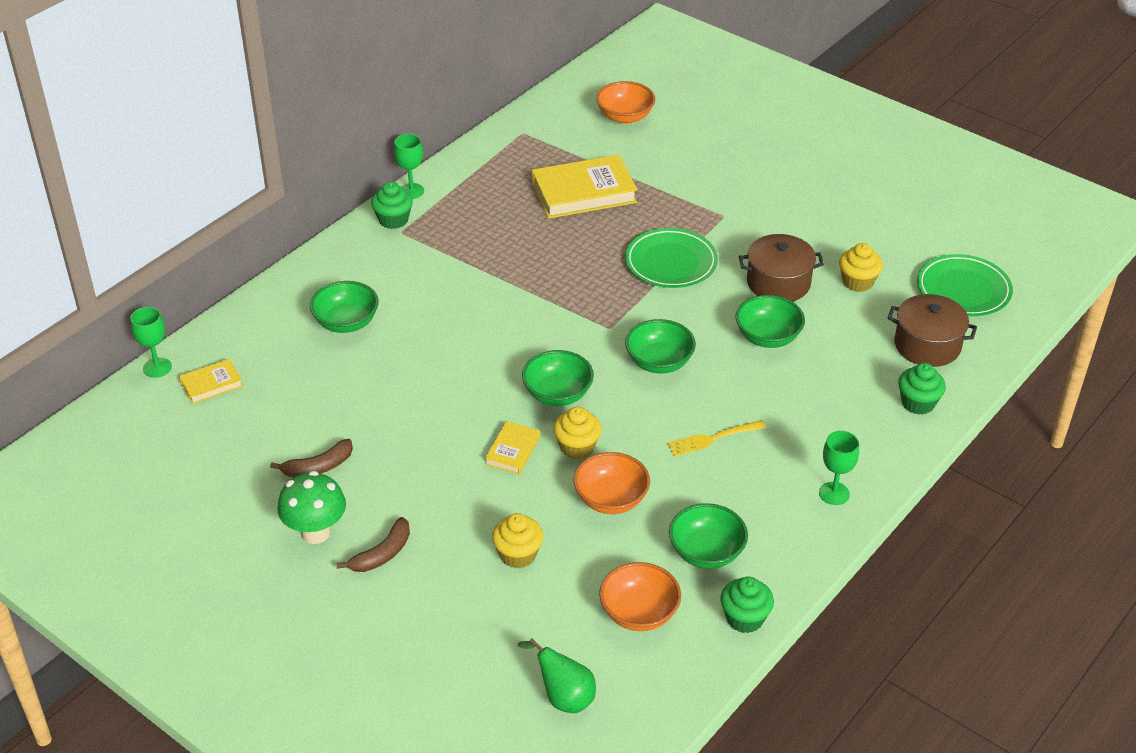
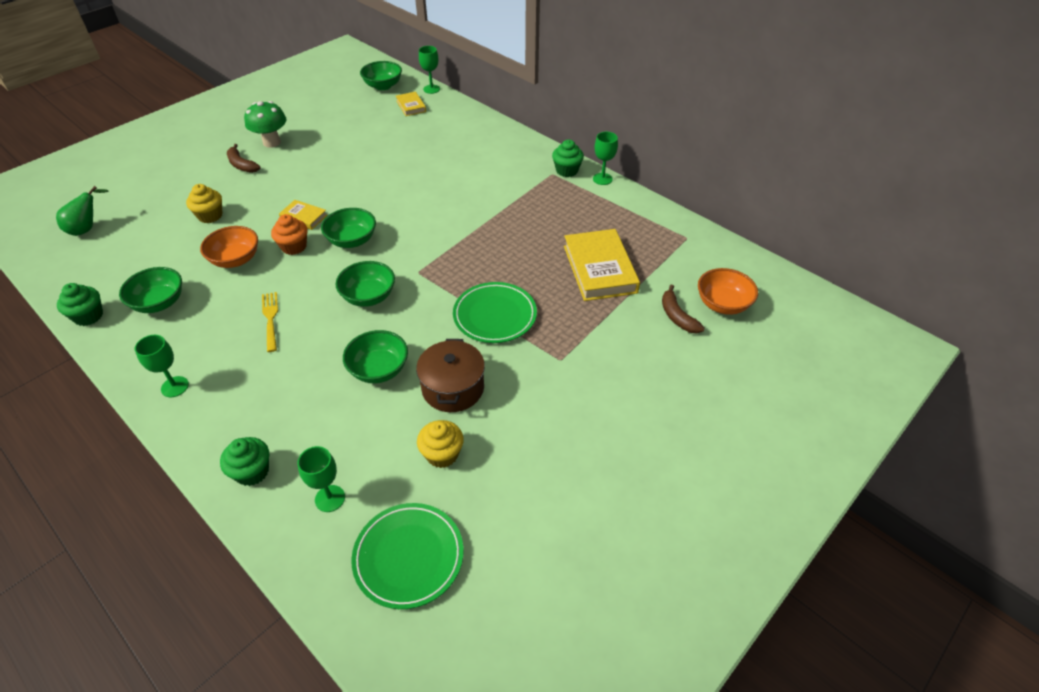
camera: 95 degrees right, 5 degrees up
(318, 467) = (324, 143): brown banana -> brown banana (677, 316)
(346, 322) = (455, 151): green bowl -> green bowl (383, 86)
(577, 447) = (294, 247): yellow cupcake -> orange cupcake
(639, 613) = (128, 265): orange bowl -> none
(927, 345) = (330, 498): brown pot -> green goblet

